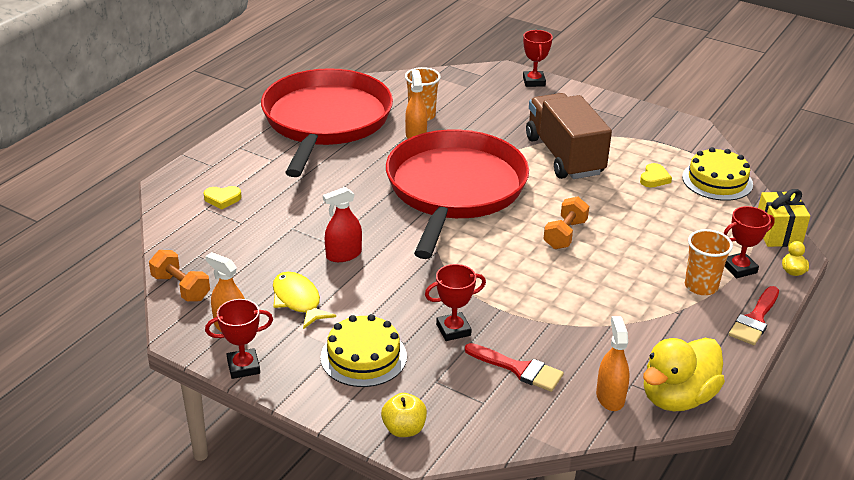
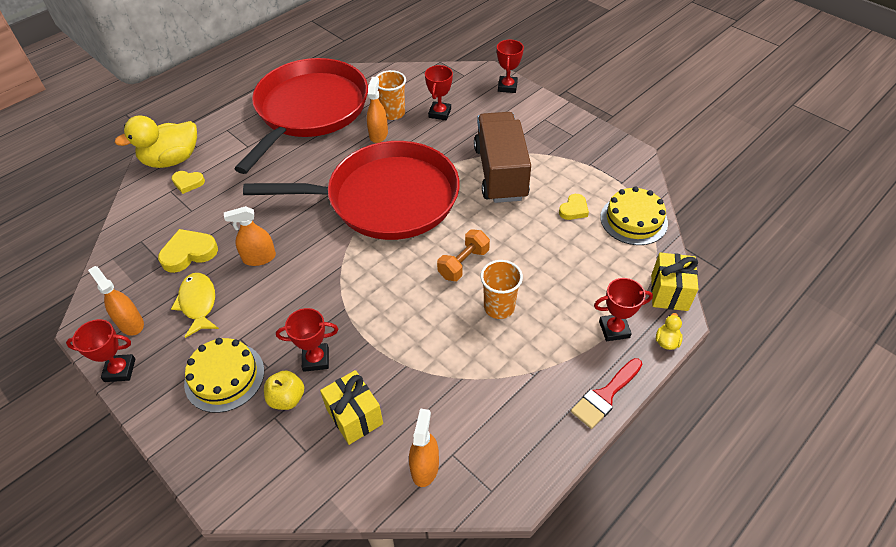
camera: 15 degrees right, 15 degrees up
(181, 288) = (111, 274): orange dumbbell -> none
(261, 260) = (189, 253): none -> yellow heart
(343, 255) = (259, 258): red spray bottle -> orange spray bottle
(404, 429) = (221, 469): yellow apple -> yellow apple (287, 398)
(454, 189) = (386, 198): red pan -> red pan turned 60 degrees clockwise
(473, 111) = (439, 113): none -> red trophy
(519, 369) = (354, 416): red brush -> yellow gift
(677, 397) = (489, 480): yellow duck -> yellow duck (172, 160)
(701, 286) = (567, 345): orange cup -> orange cup (499, 307)

